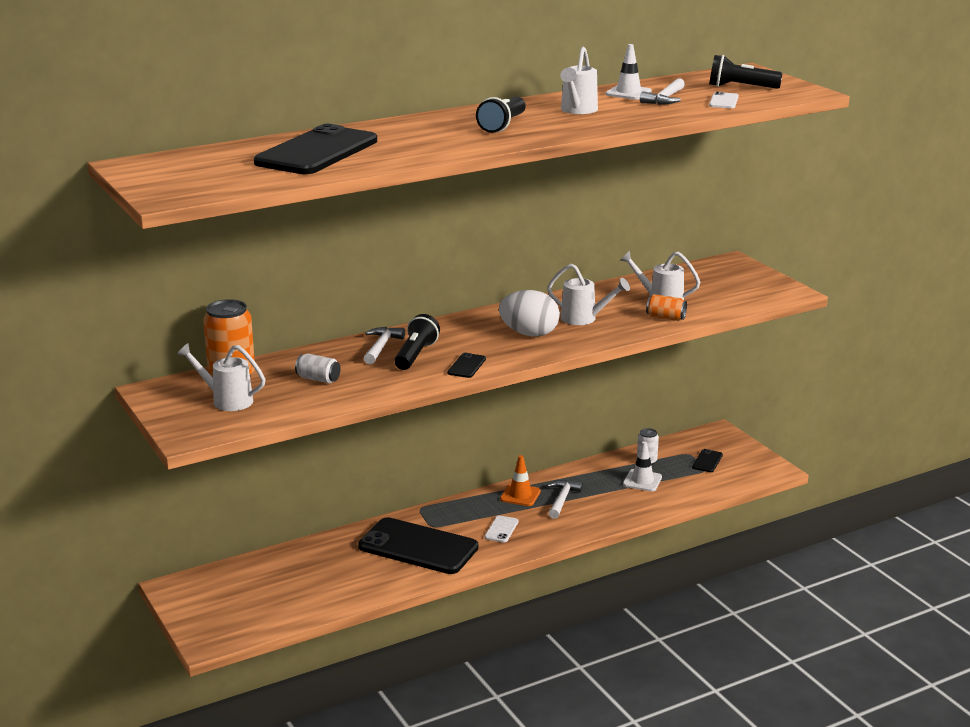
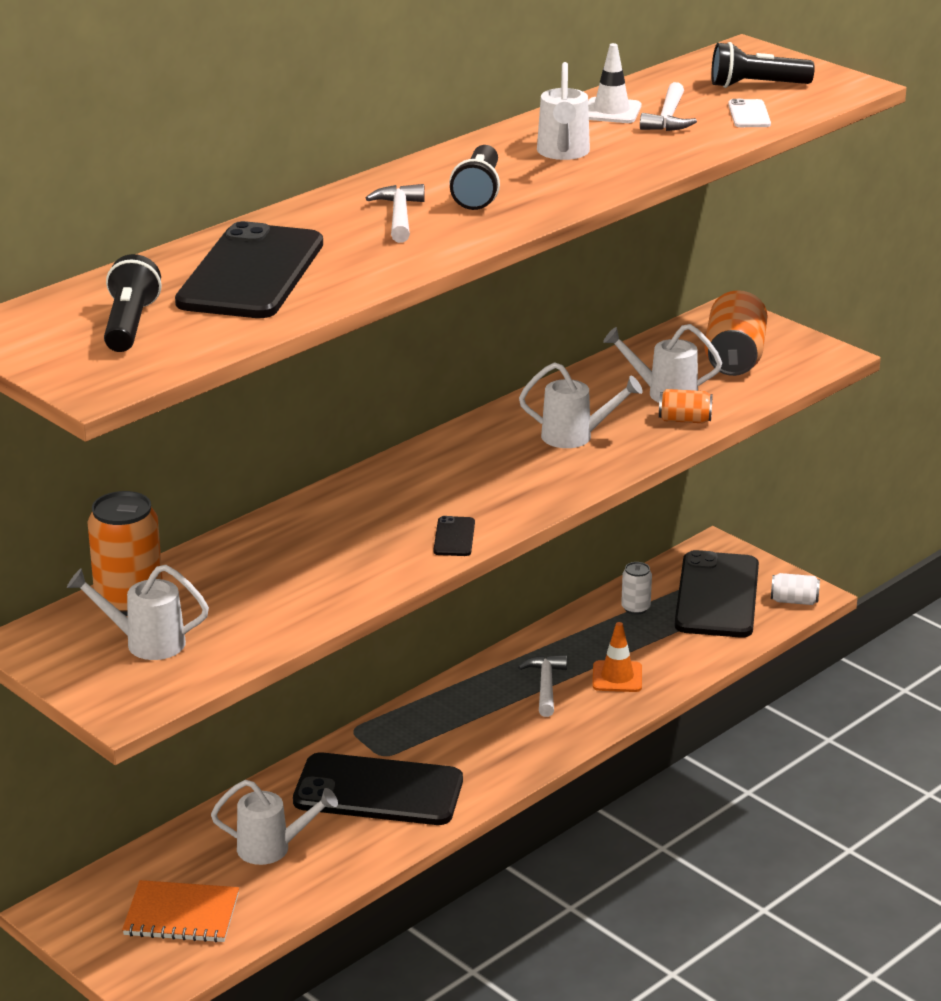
camera: 15 degrees left, 5 degrees up
(251, 602) = (181, 915): none -> orange notebook
(318, 379) = (257, 588): white can -> white can (794, 601)
(331, 571) = (272, 848): none -> white watering can
(381, 347) = (317, 521): white hammer -> white hammer (399, 216)
(415, 355) = (373, 529): black flashlight -> black flashlight (130, 325)
(501, 529) = (482, 745): white phone -> none
(520, 495) = (484, 688): orange traffic cone -> orange traffic cone (617, 677)
(529, 334) = (513, 471): white egg -> none
(642, 481) = (642, 639): white traffic cone -> none
(707, 461) = (717, 596): black phone -> black phone, size x2.48
(721, 286) = (734, 358): none -> orange can

